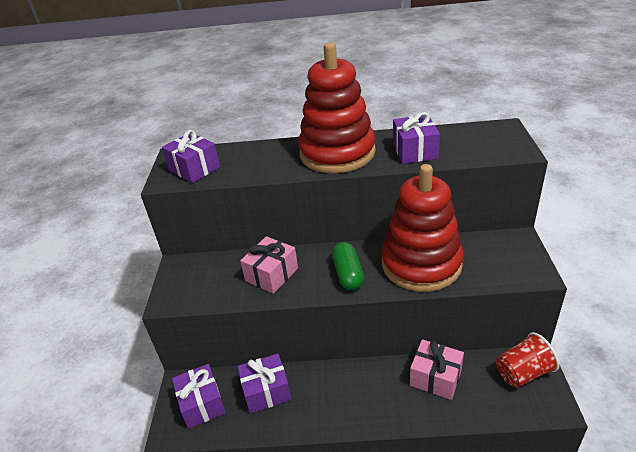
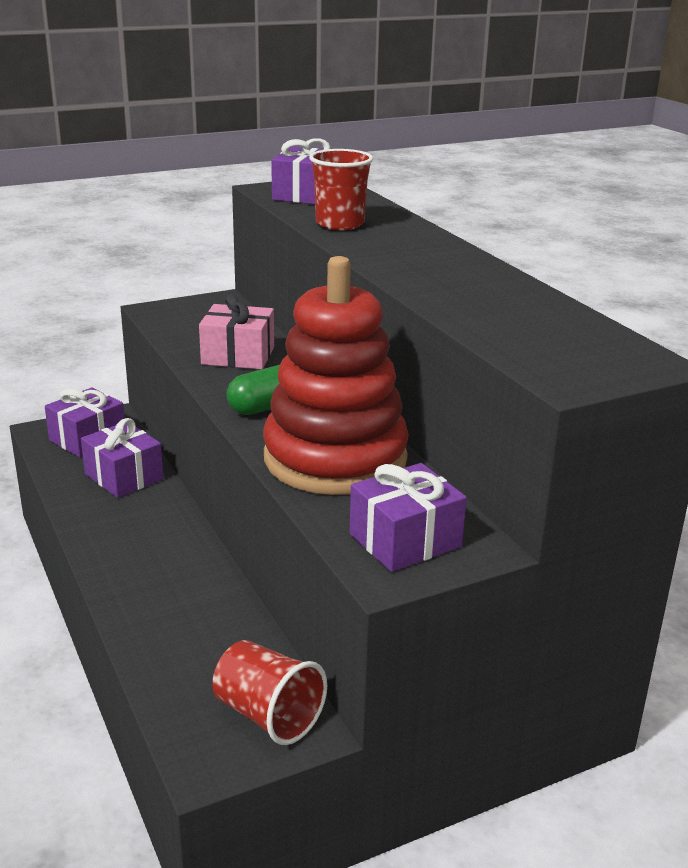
camera: 60 degrees right, 10 degrees down
(263, 167) = (340, 224): none -> red cup
(337, 153) = (419, 256): red stacking toy -> none
(414, 151) = (478, 301): purple gift -> purple gift (405, 540)
(435, 377) = (211, 616): pink gift -> none

